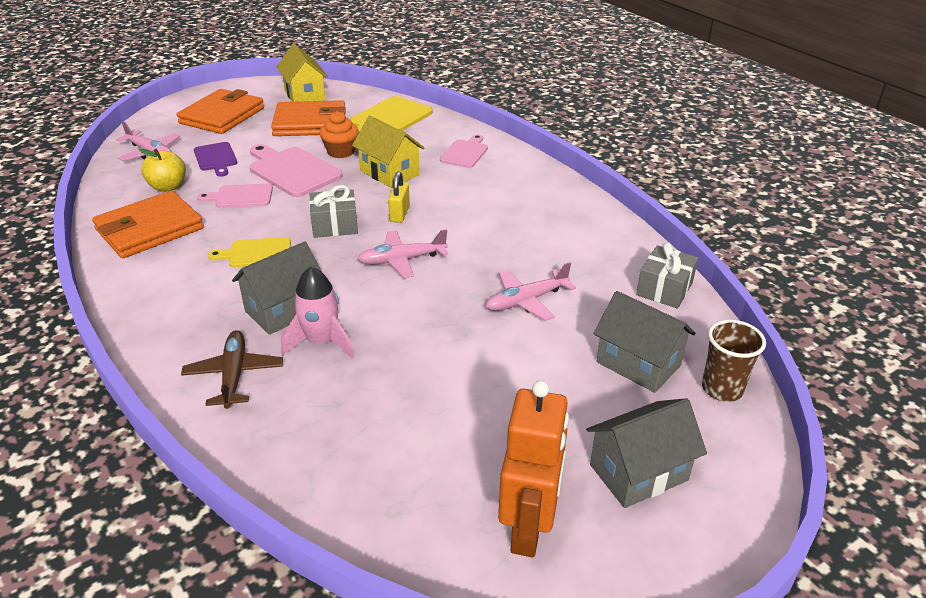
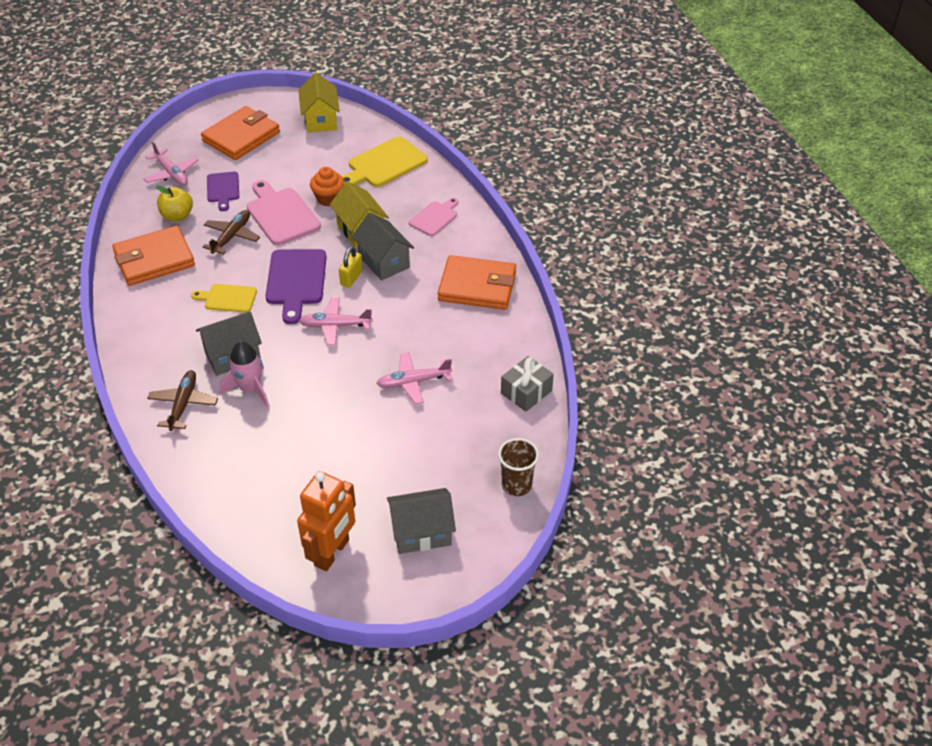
camera: 15 degrees right, 10 degrees up
(240, 196) = (231, 237): pink cutting board -> brown plane
(310, 123) = (314, 158): orange wallet -> orange wallet (477, 286)
(335, 225) = (296, 281): grey gift -> purple cutting board
(638, 364) = (468, 452): grey house -> grey house (384, 262)

